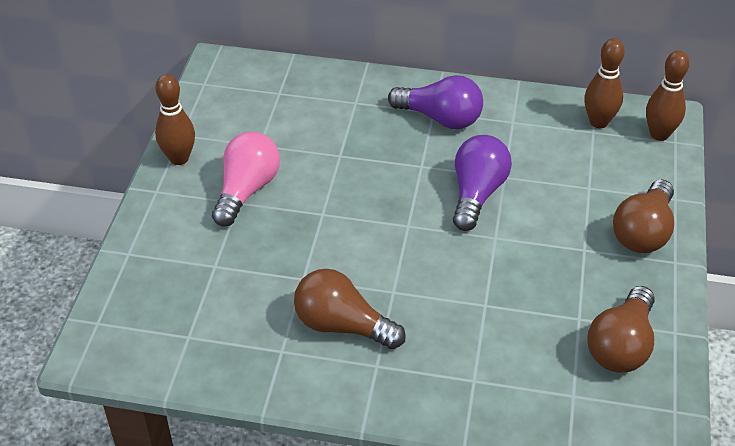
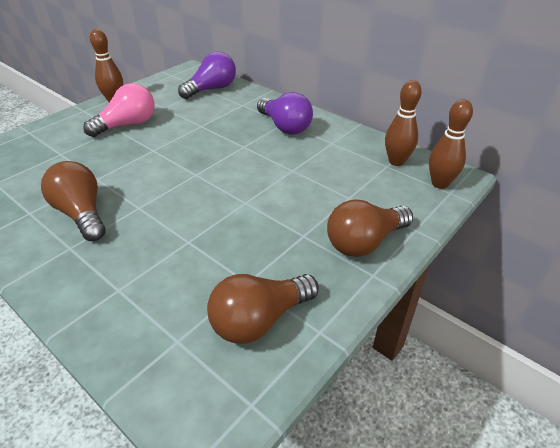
camera: 30 degrees right, 5 degrees down
(477, 193) = (262, 173): purple light bulb -> purple light bulb (212, 89)

